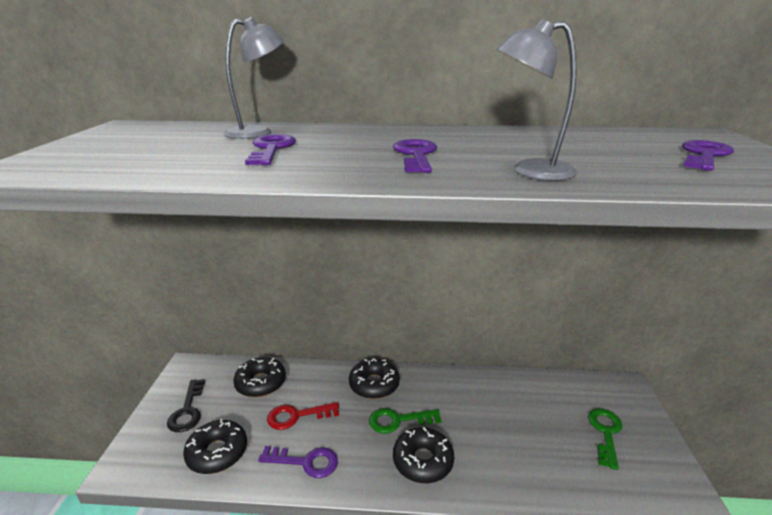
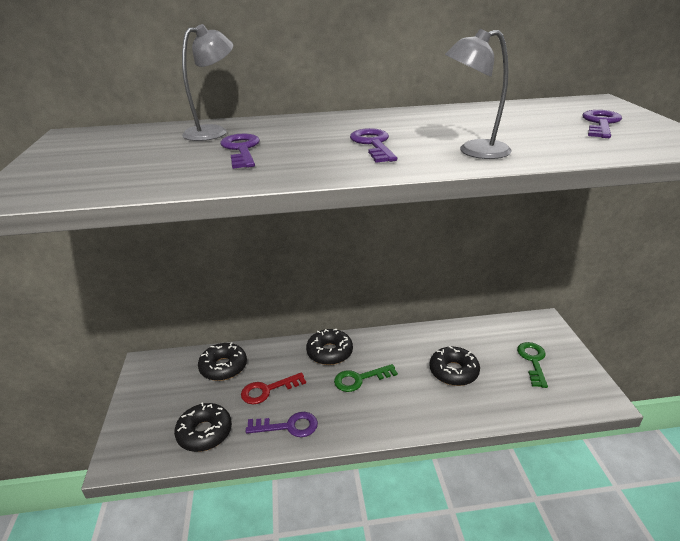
camera: 10 degrees left, 5 degrees up
(187, 410) = (162, 402): black key -> none
(423, 461) = (390, 408): black donut -> black donut (453, 371)

